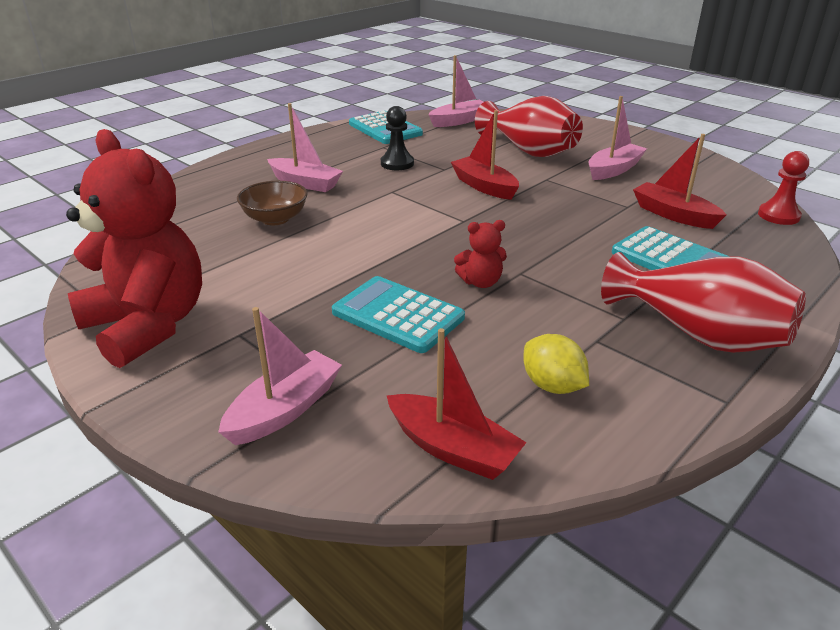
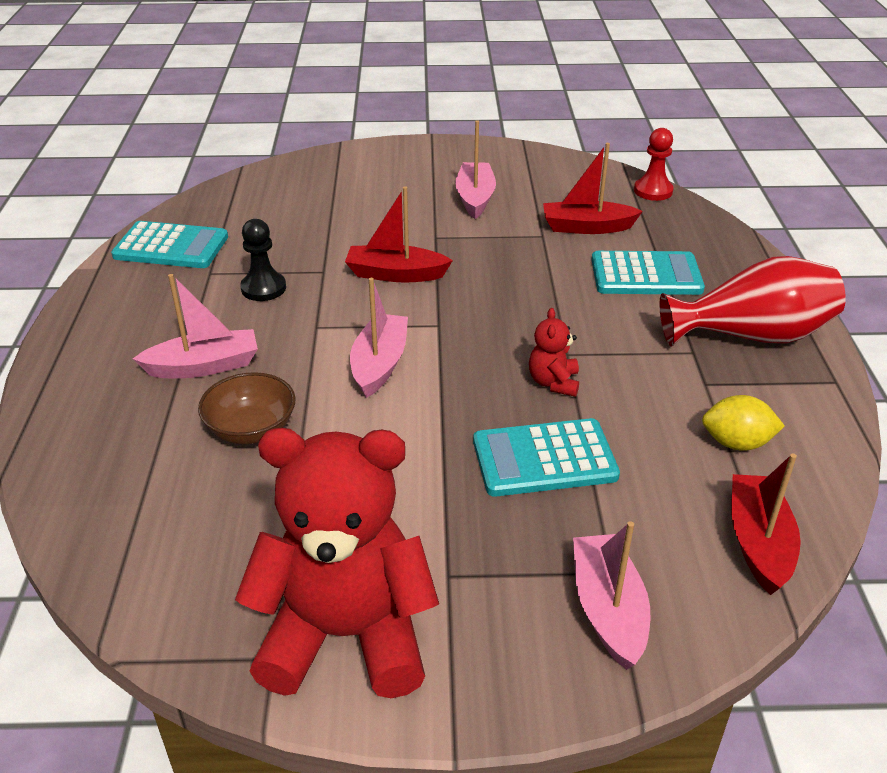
camera: 45 degrees left, 5 degrees up
(452, 448) = (758, 542): red boat -> red boat turned 75 degrees counterclockwise
(459, 121) = (238, 199): pink boat -> pink boat (379, 364)
(481, 282) = (553, 382): red teddy bear -> red teddy bear turned 150 degrees clockwise
(529, 151) = (370, 209): red vase -> none

